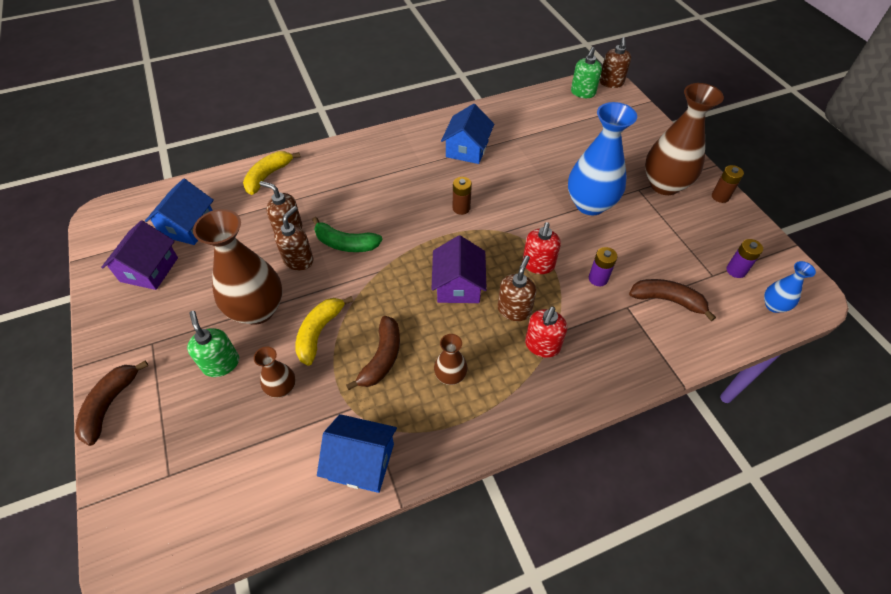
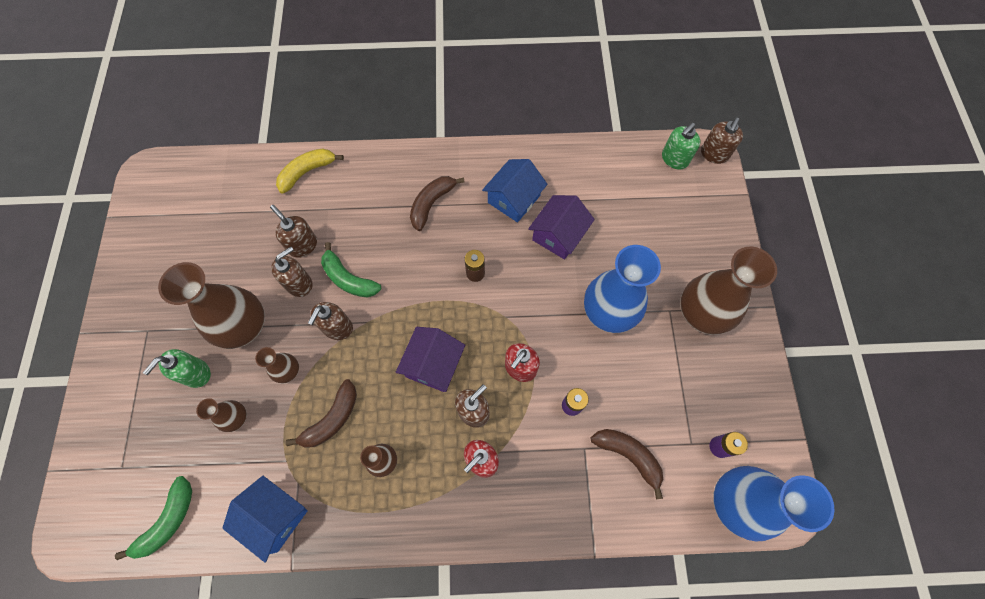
camera: 20 degrees right, 15 degrees up
(110, 405) = (96, 382): brown banana -> brown banana (431, 204)
(149, 269) = (168, 249): purple house -> purple house (558, 235)
(188, 226) = (216, 210): blue house -> none
(221, 364) = (196, 373): green soap dispenser -> green soap dispenser turned 135 degrees counterclockwise
(244, 507) = (168, 521): none -> green banana
(319, 332) = (288, 371): yellow banana -> brown vase
(352, 283) = (337, 328): none -> brown soap dispenser
(720, 196) = (754, 349): brown battery -> none
(773, 305) = (735, 502): blue vase -> blue vase, size x2.06

